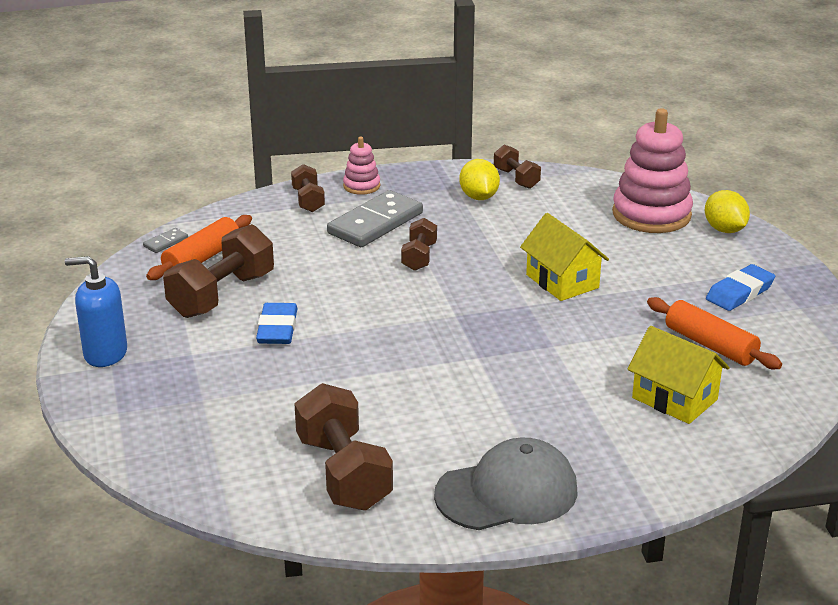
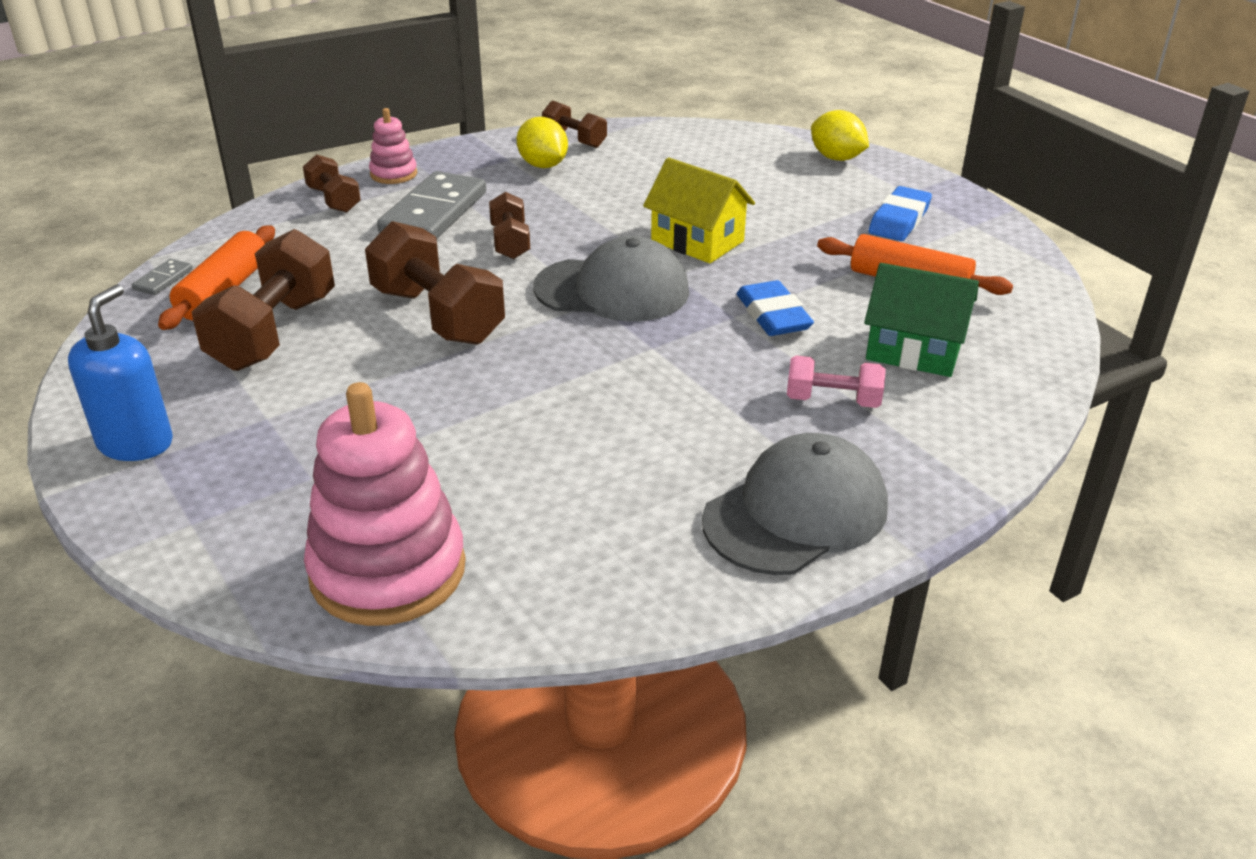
camera: 20 degrees left, 5 degrees up
(105, 354) = (136, 443): blue soap dispenser -> blue soap dispenser turned 120 degrees clockwise
(277, 329) = (372, 361): blue eraser -> blue eraser (773, 315)
(343, 473) = (565, 537): brown dumbbell -> brown dumbbell (437, 316)
(474, 308) = (612, 290): none -> grey cap
(586, 422) = (832, 401): none -> pink dumbbell
(651, 214) = (748, 154): pink stacking toy -> pink stacking toy (388, 570)
(674, 399) = (914, 351): yellow house -> green house

